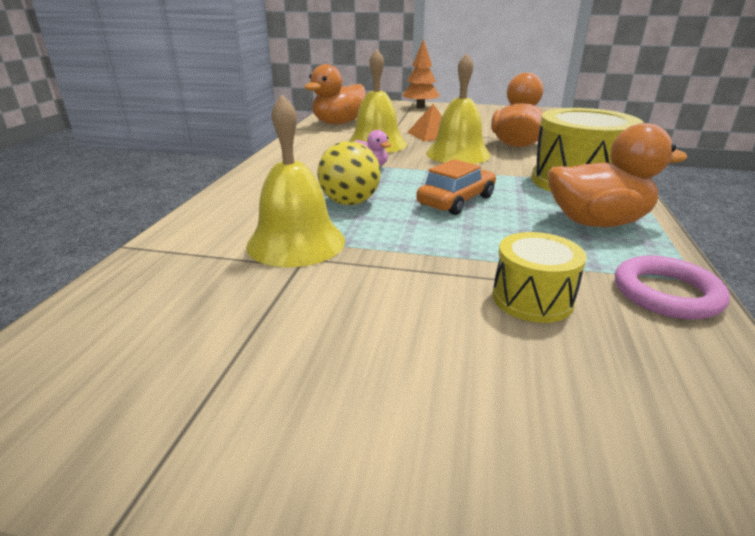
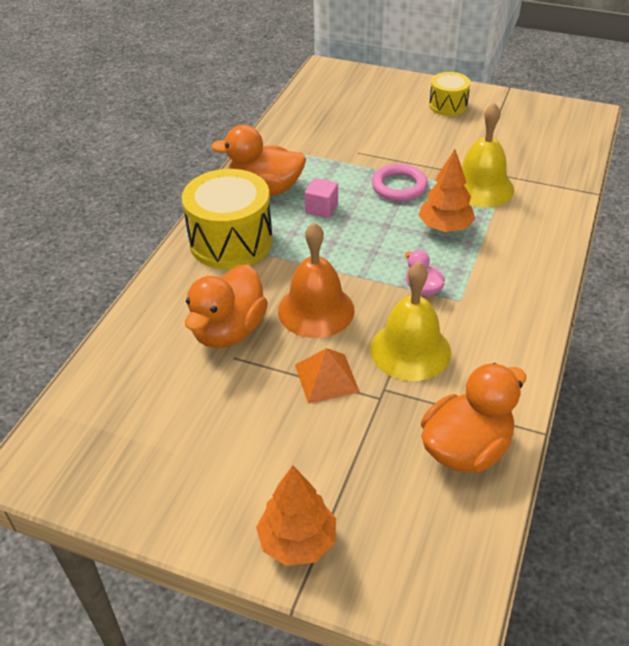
camera: 170 degrees left, 15 degrees up
(349, 202) = (445, 227): yellow ball -> orange tree
(456, 200) = (355, 222): orange car -> none
(458, 154) = (316, 310): yellow bell -> orange bell
(505, 209) = (321, 208): none -> pink cube
(532, 299) = (351, 140): yellow drum -> yellow drum (448, 105)
(666, 293) = (280, 138): pink ring -> pink ring (399, 186)

